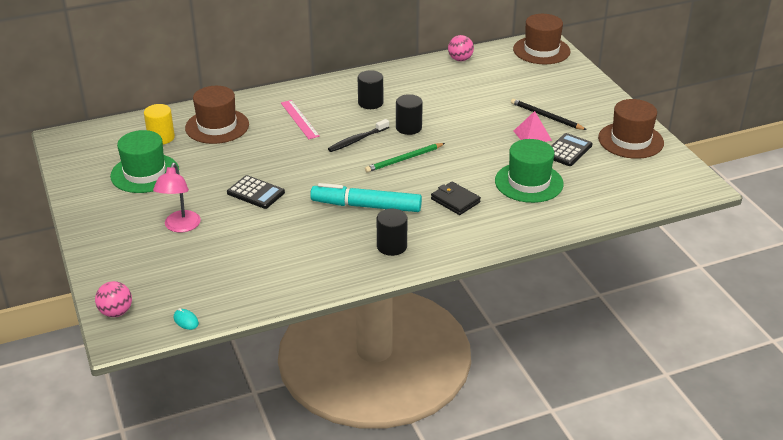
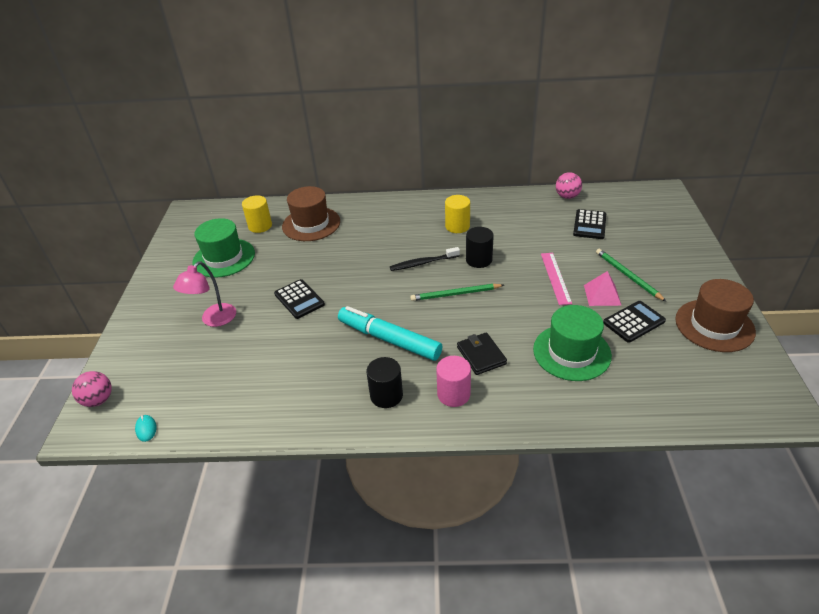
camera: 25 degrees right, 5 degrees up
(299, 119) = (384, 231): pink ruler -> pink ruler (555, 278)
(370, 103) = (457, 226): black cylinder -> yellow cylinder
(448, 232) = (453, 394): none -> pink cylinder
(493, 81) = (589, 225): none -> black calculator
(541, 50) = (655, 200): brown hat -> none
(546, 116) = (627, 276): black pencil -> green pencil

